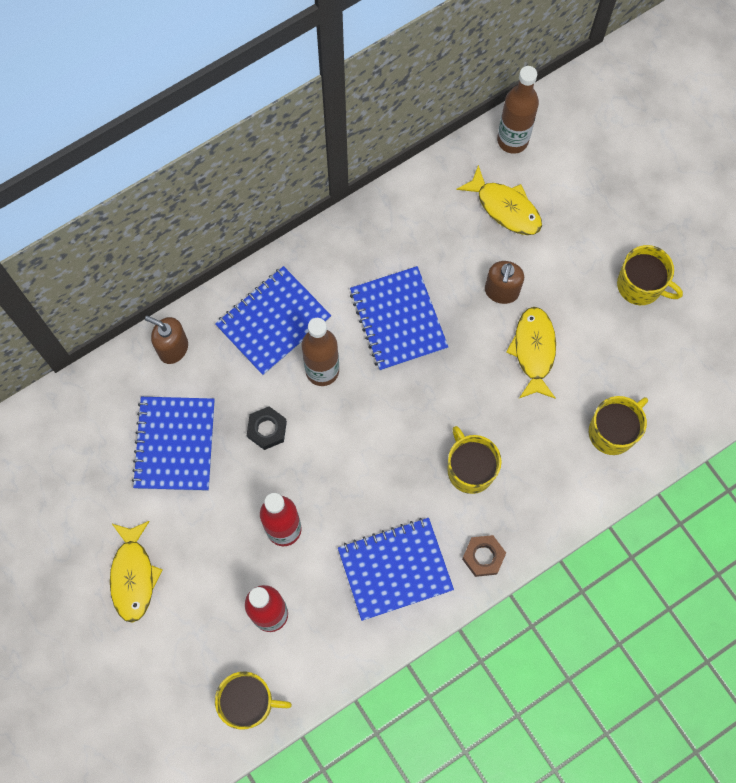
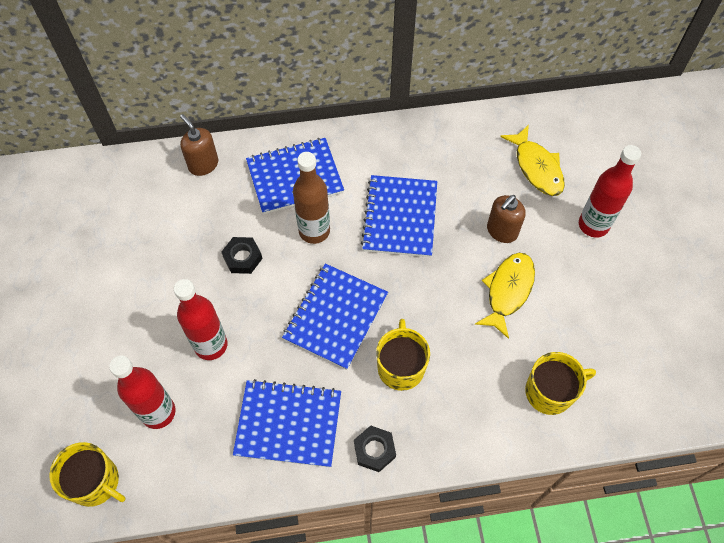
camera: 25 degrees right, 10 degrees down
(133, 576) = (65, 327): yellow fish -> none
(175, 444) = (161, 237): blue notebook -> blue notebook (335, 317)
(483, 557) = (374, 450): brown nut -> black nut
(512, 140) = (567, 119): brown bottle -> none
(584, 247) = (593, 225): none -> red bottle
(640, 285) = (632, 277): yellow mug -> none

